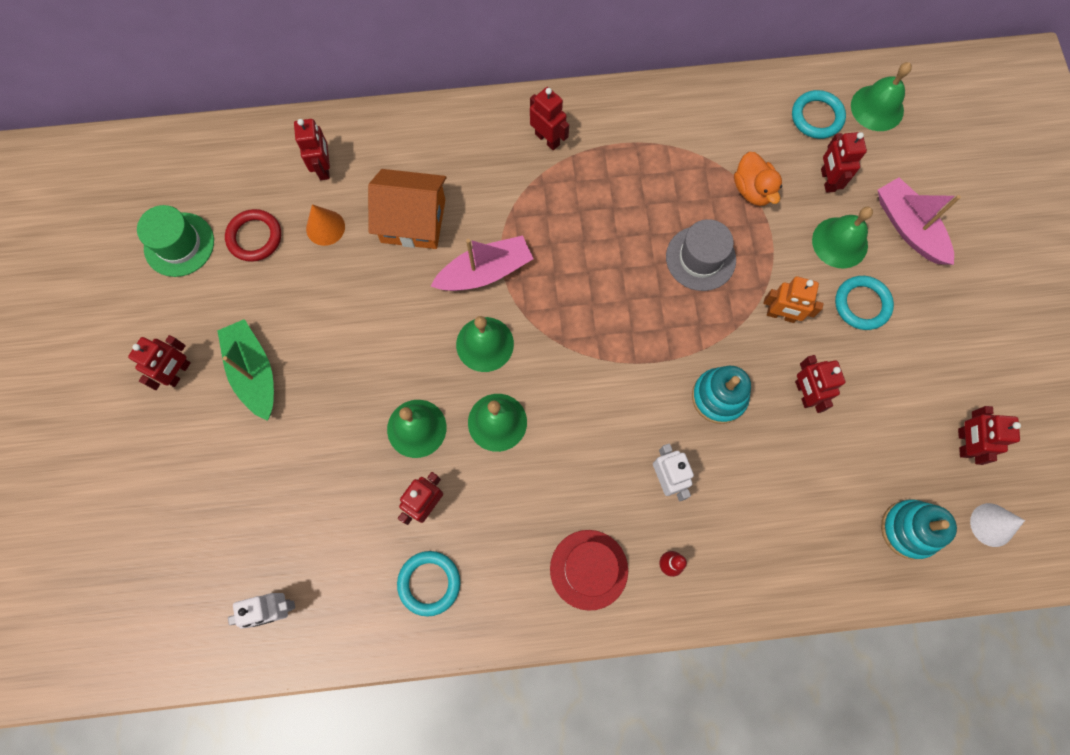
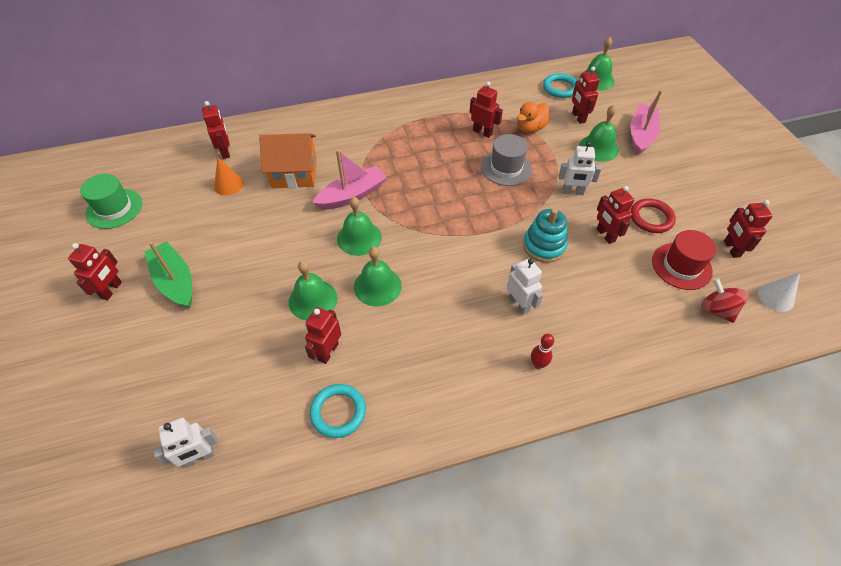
camera: 10 degrees left, 20 degrees down
(255, 237) = (174, 197): red ring -> red ring (651, 218)
(547, 139) = (383, 119): red robot -> red robot (482, 132)
(589, 569) = (473, 379): red hat -> red hat (681, 266)
(752, 190) = (530, 128): orange duck -> orange duck turned 75 degrees clockwise
(781, 315) = (572, 192): orange robot -> white robot
(862, 304) = (626, 179): turquoise ring -> none
(908, 228) = (641, 135): pink boat -> pink boat turned 60 degrees clockwise
(909, 529) = (716, 310): turquoise stacking toy -> red spinning top

